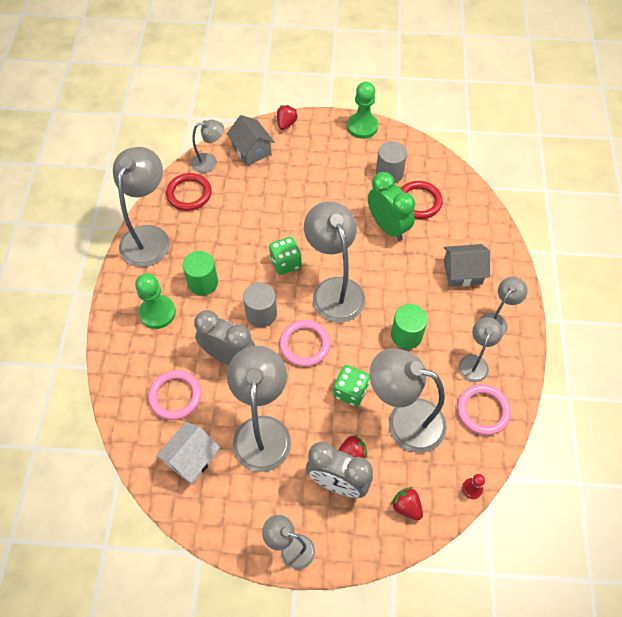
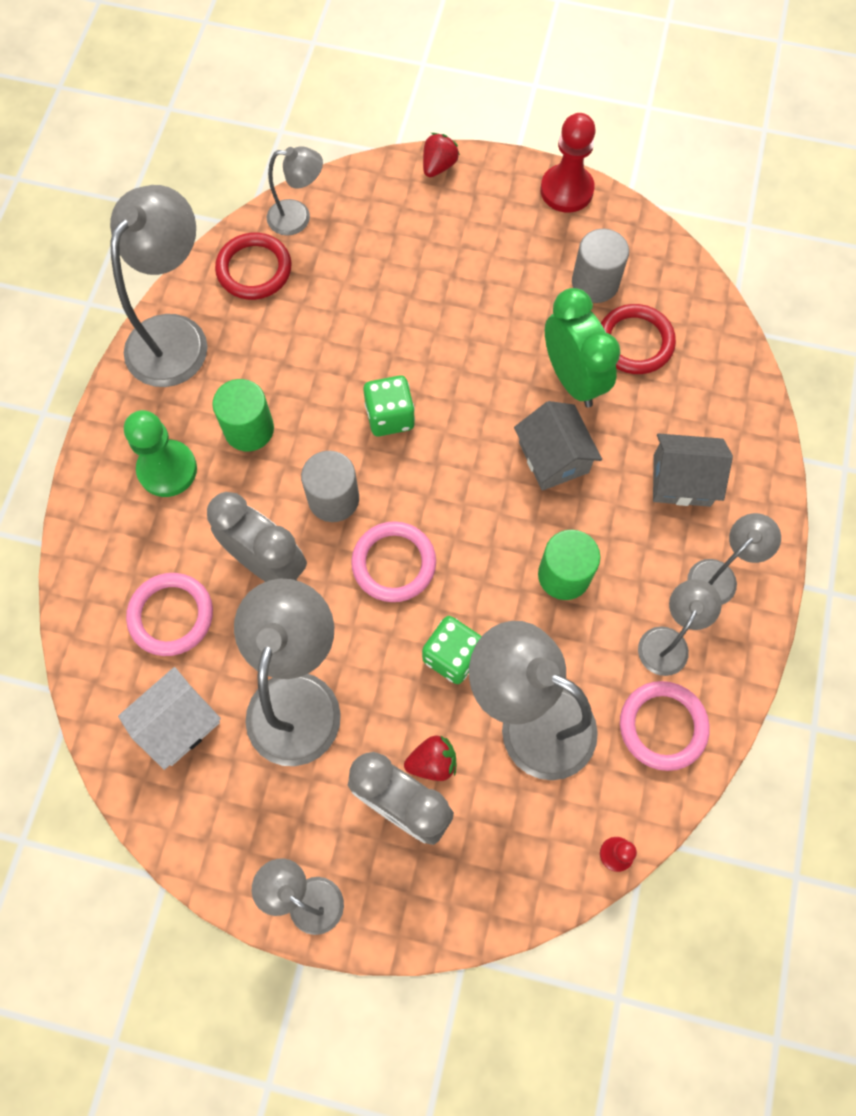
camera: 10 degrees right, 10 degrees up
(251, 150) = (371, 206): grey house -> grey house (553, 457)
(334, 290) = (460, 476): grey lamp -> none
(362, 126) = (566, 190): green pawn -> red pawn
(406, 507) = (503, 864): red strawberry -> none

